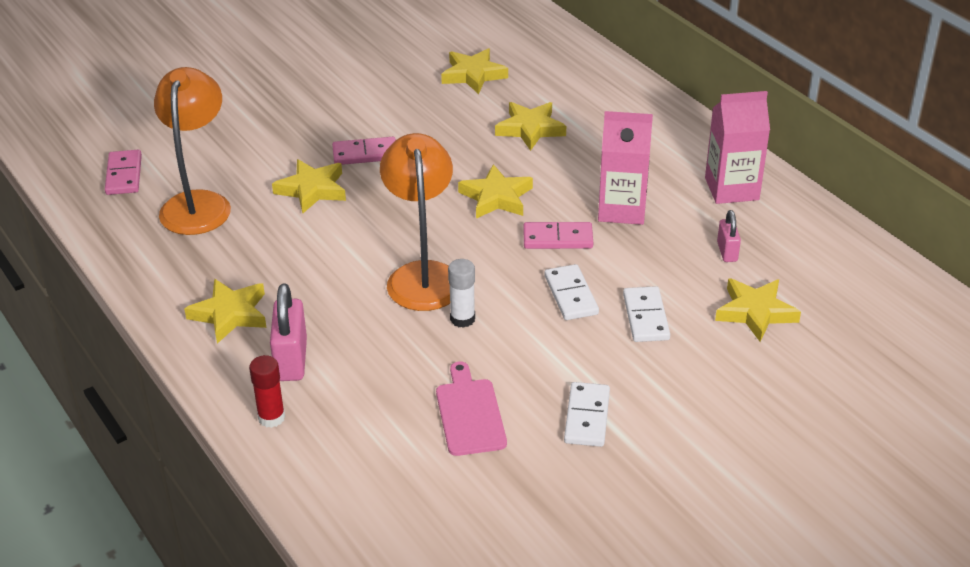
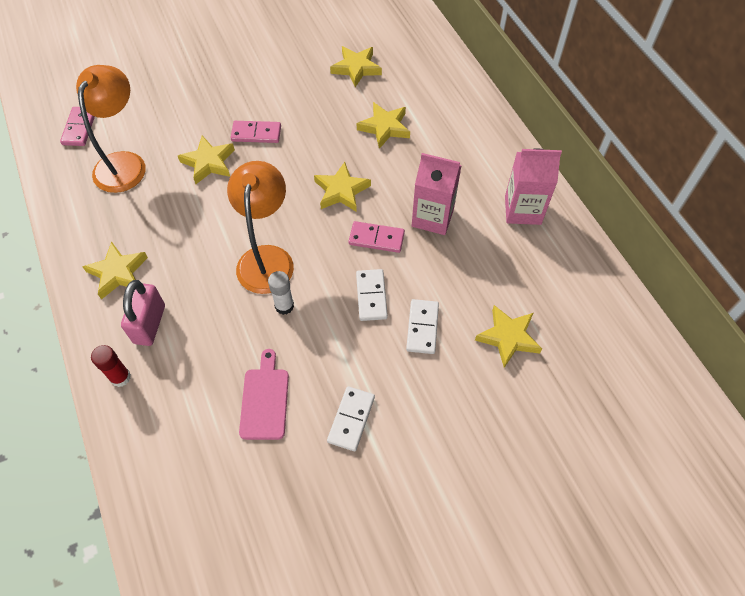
camera: 10 degrees right, 20 degrees up
(727, 252) = (502, 273): pink padlock -> none

